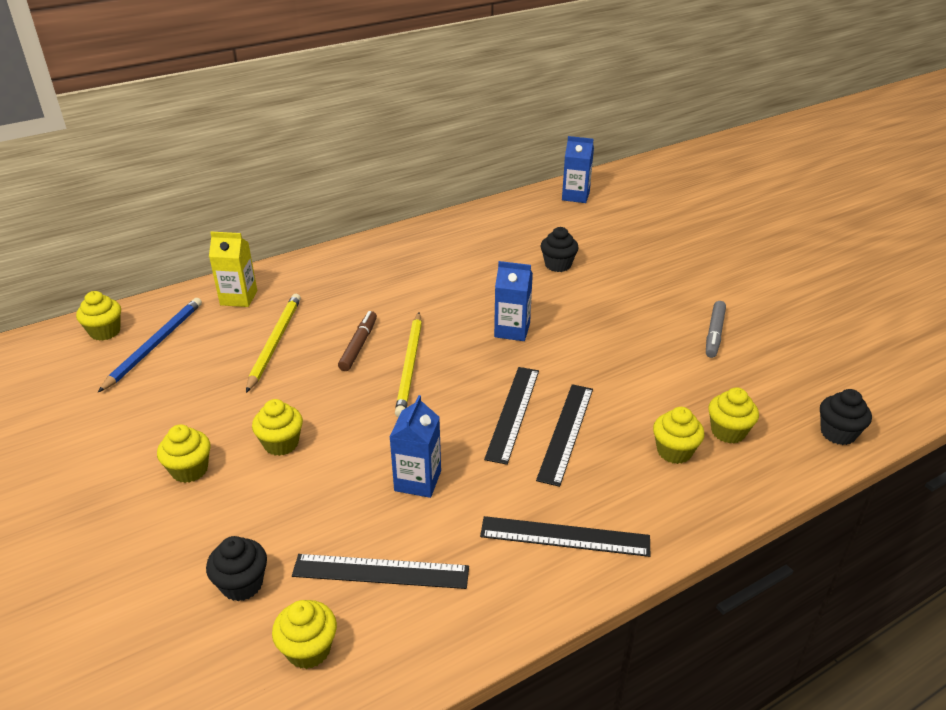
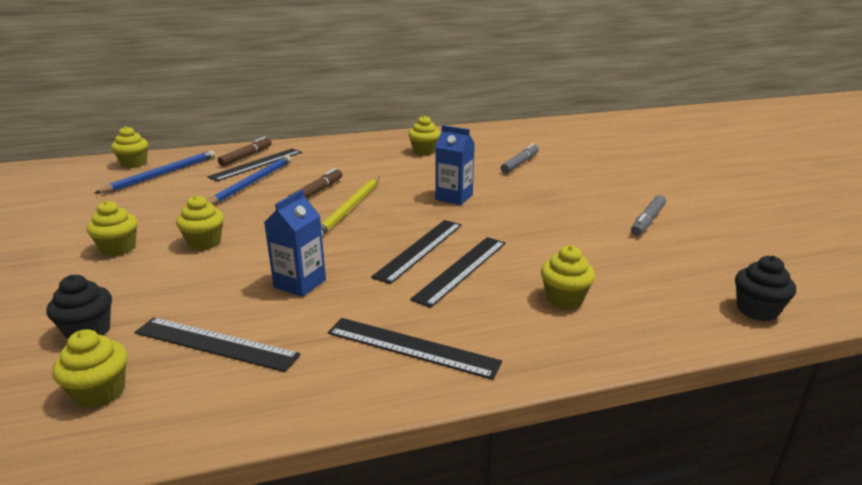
camera: 15 degrees right, 10 degrees down
(239, 298) = (246, 156): yellow carton -> brown marker
(260, 310) = (256, 164): none -> black ruler
(275, 342) = (252, 183): yellow pencil -> blue pencil
(558, 265) = (520, 163): black cupcake -> grey marker
(575, 196) = (559, 127): blue carton -> none
(728, 432) = (630, 292): yellow cupcake -> yellow cupcake (424, 151)

